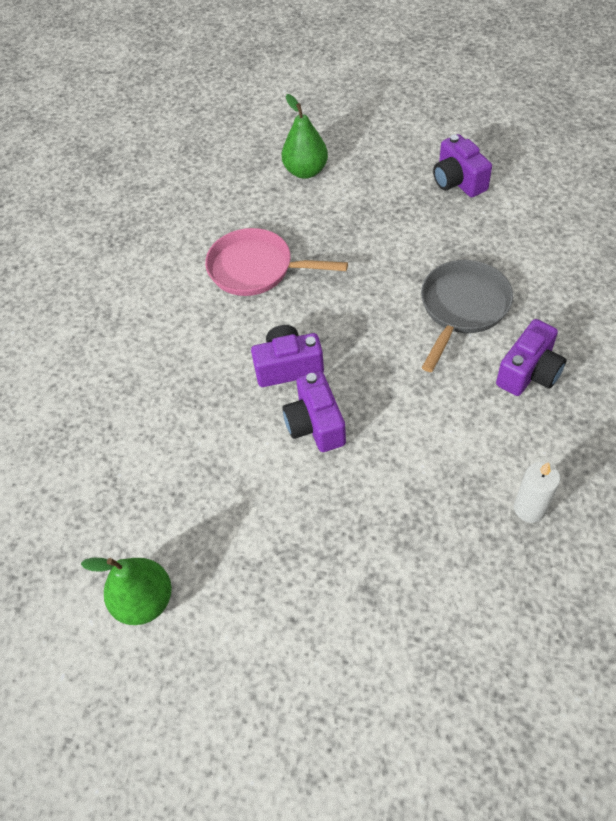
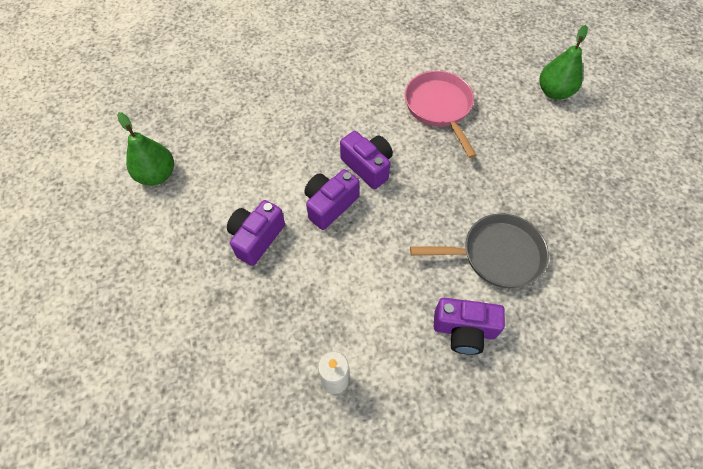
camera: 55 degrees right, 5 degrees up
(458, 181) = (629, 196): purple camera -> purple camera (256, 238)

